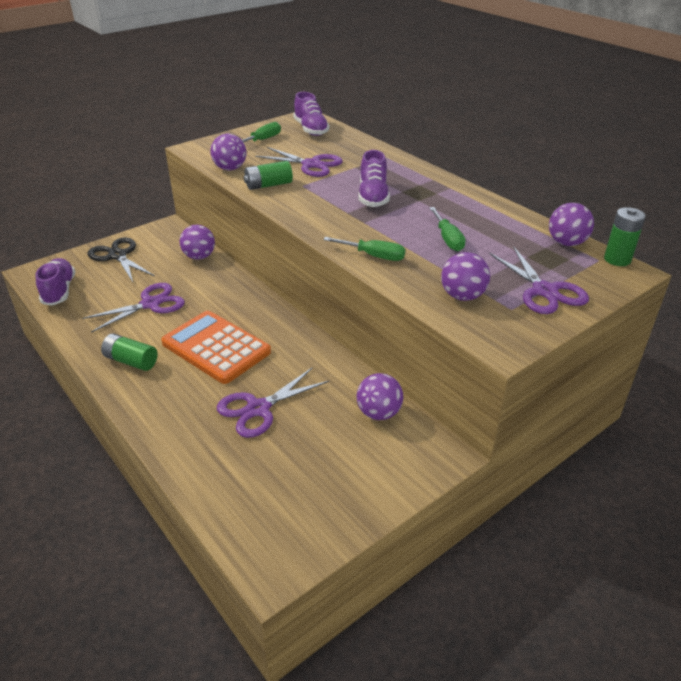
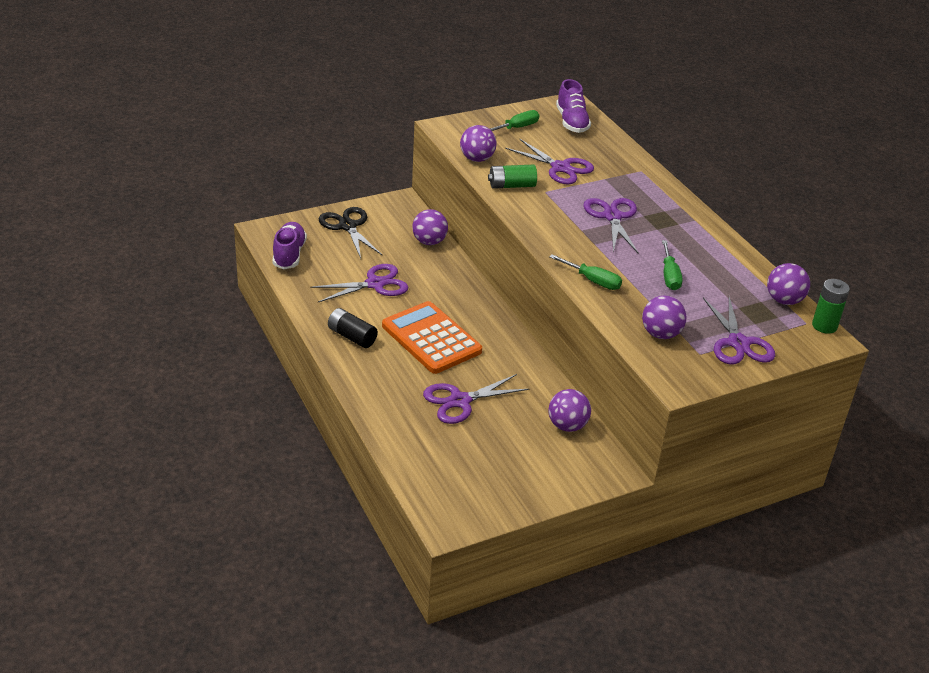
camera: 10 degrees right, 0 degrees up
(131, 361) = (352, 336): green battery -> black battery
(373, 196) = (612, 217): purple shoe -> purple scissors

